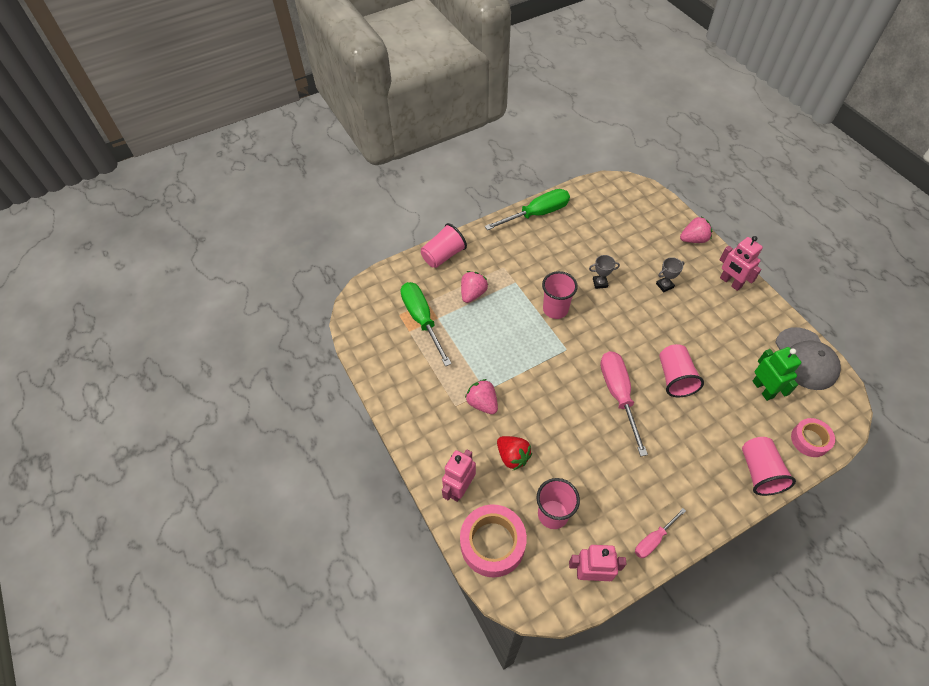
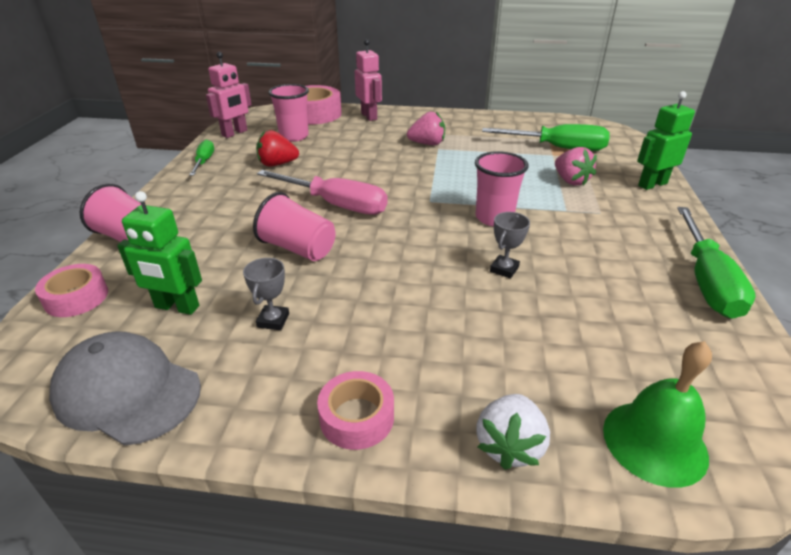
camera: 125 degrees right, 20 degrees down
(443, 255) = (652, 184): pink cup -> green robot
(512, 456) = (361, 139): red strawberry -> red strawberry (277, 164)
(652, 208) = (654, 442): none -> green bell
(653, 539) = (204, 161): pink screwdriver -> green screwdriver
(664, 285) = (437, 327): grey trophy -> grey trophy (273, 320)
(693, 239) = (509, 446): pink strawberry -> white strawberry
(730, 282) = (357, 417): pink robot -> pink tape

